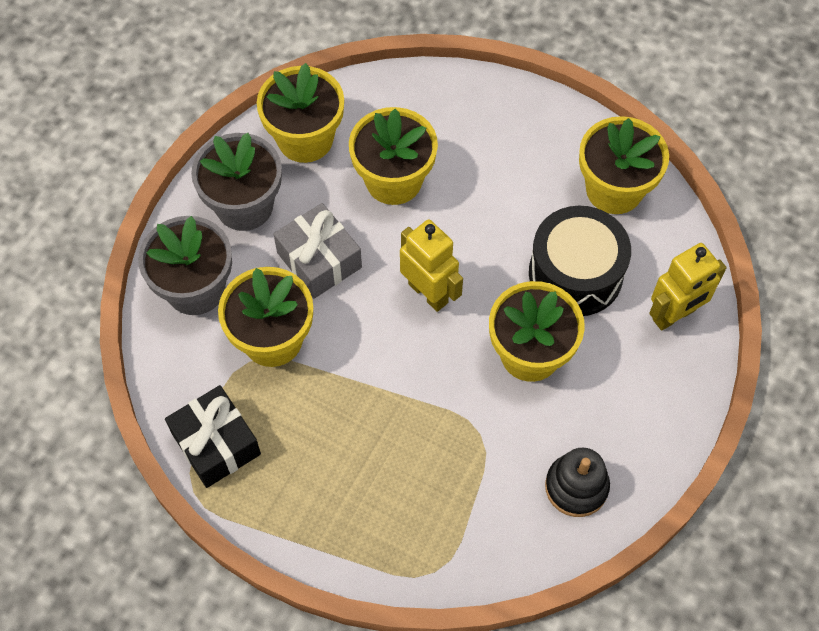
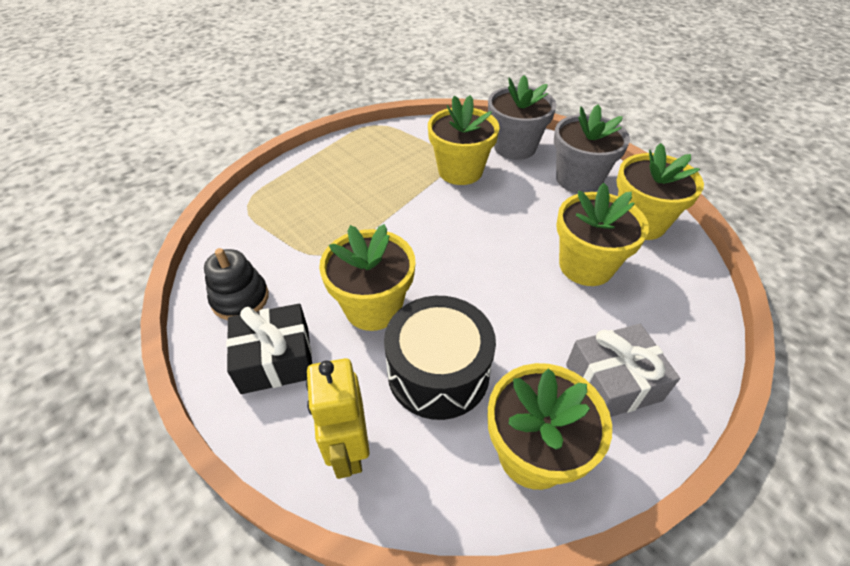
camera: 110 degrees right, 15 degrees down
(216, 444) = (398, 136): black gift -> black gift (276, 359)
(319, 260) = (517, 205): grey gift -> grey gift (613, 382)
(428, 293) = (463, 258): yellow robot -> none

